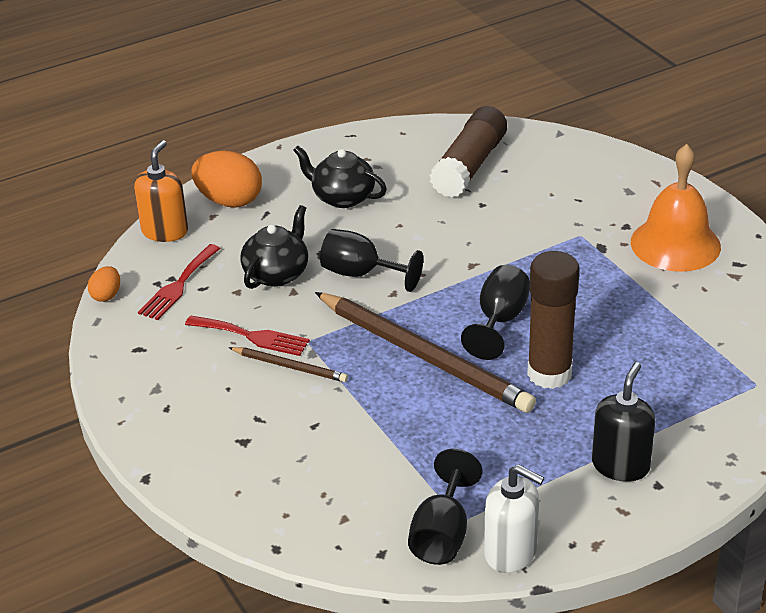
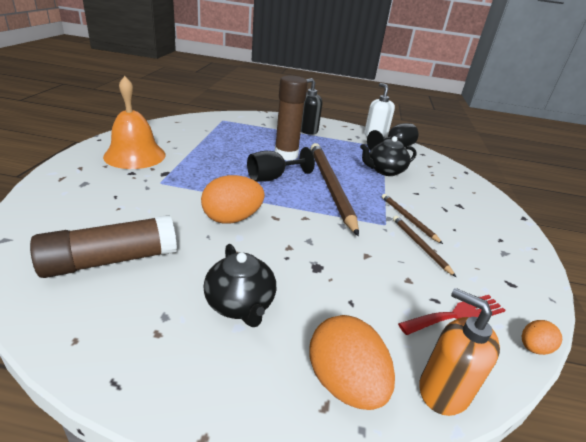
camera: 145 degrees left, 5 degrees down
(165, 231) = (443, 390): orange soap dispenser -> orange soap dispenser turned 75 degrees clockwise
(252, 336) = (420, 245): red fork -> brown pencil
(277, 274) = (366, 274): black teapot -> black teapot (385, 171)
(361, 274) = (309, 238): black goblet -> none
(451, 247) = (232, 218): none -> orange egg

